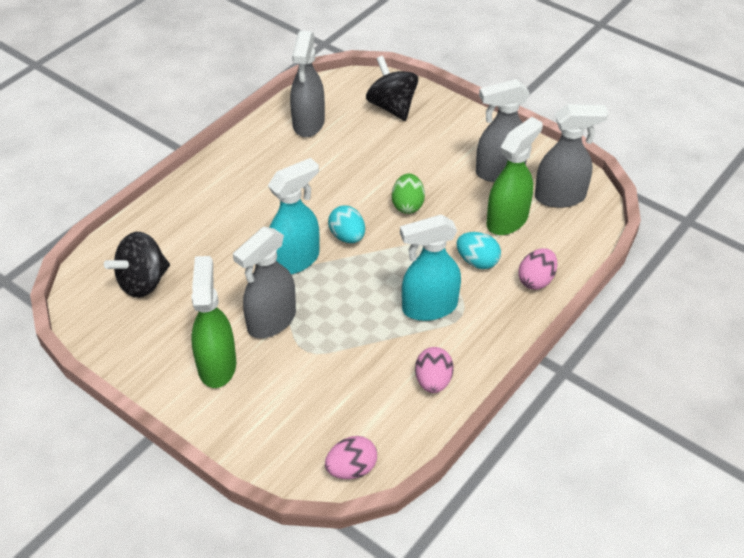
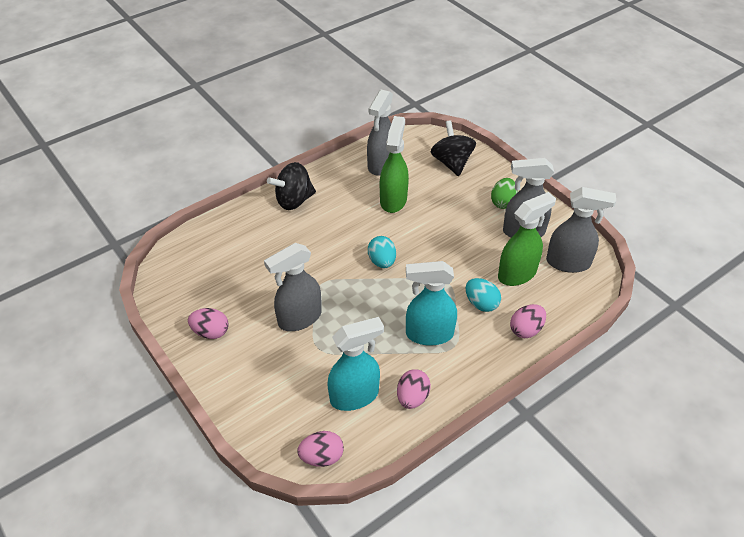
camera: 15 degrees right, 0 degrees up
(143, 282) = (213, 266): black spinning top -> black spinning top (294, 200)
(168, 359) = (211, 332): none -> pink egg
(217, 365) = (245, 345): green spray bottle -> green spray bottle (393, 200)
(295, 260) = (334, 272): turquoise spray bottle -> turquoise spray bottle (355, 396)
(407, 205) = (438, 245): green egg -> green egg (503, 202)

